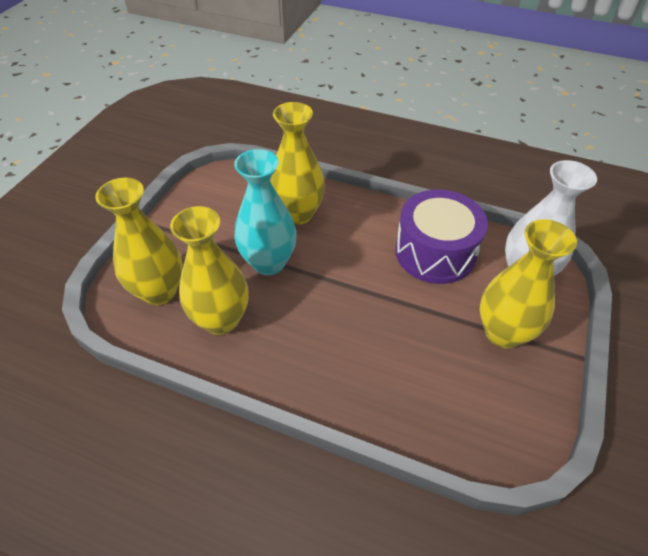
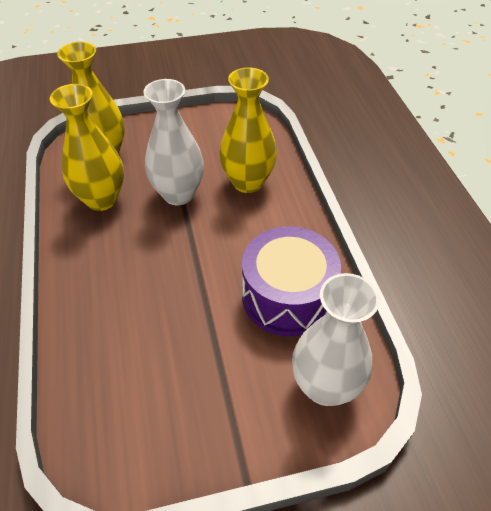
camera: 55 degrees right, 0 degrees up
(269, 263) = (178, 194): turquoise vase -> white vase
(503, 333) = (227, 397): yellow vase -> none

